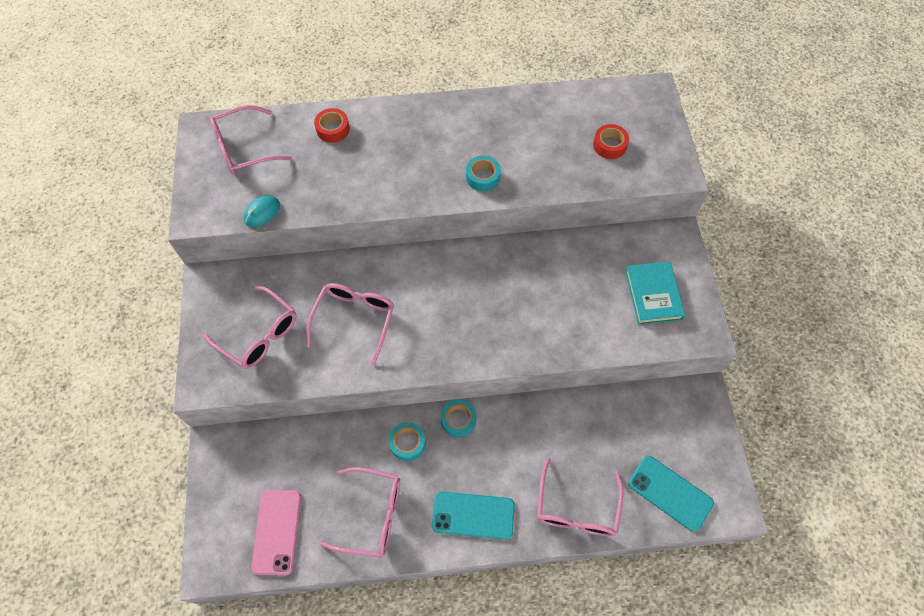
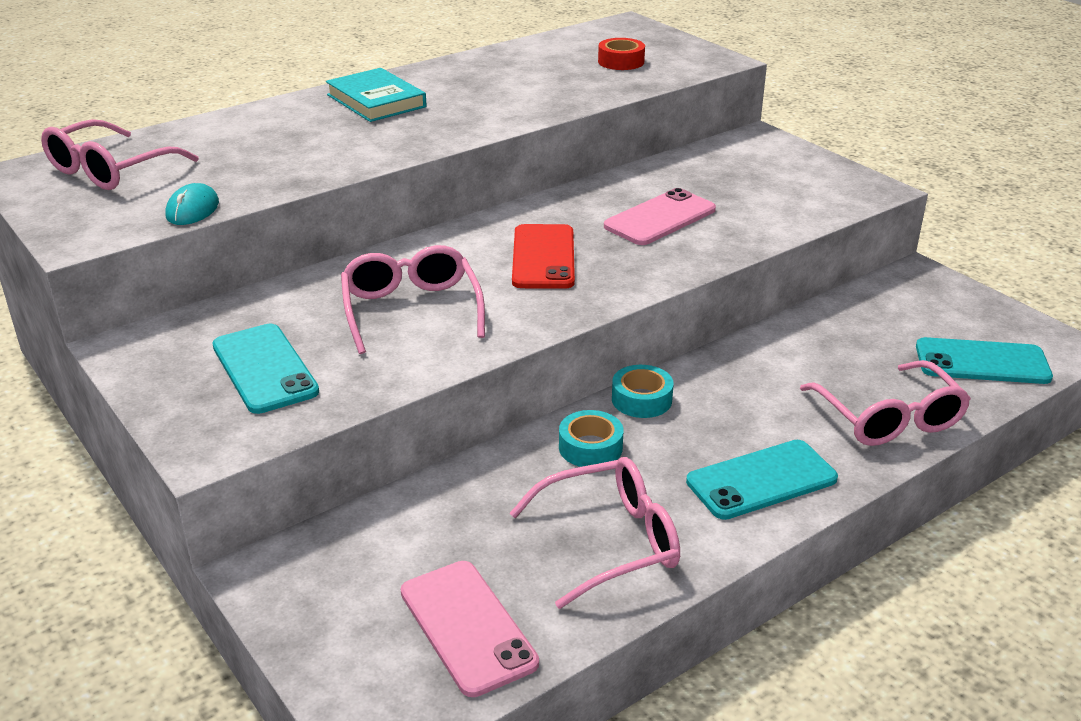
camera: 30 degrees left, 30 degrees down
(258, 334) = (265, 369): pink glasses -> turquoise phone
(333, 129) = (239, 127): red tape -> none
(453, 305) = (543, 257): none -> red phone
(483, 177) = (491, 113): turquoise tape -> none
(546, 298) = (660, 218): none -> pink phone
(653, 295) = (783, 180): turquoise book -> turquoise book (376, 101)

